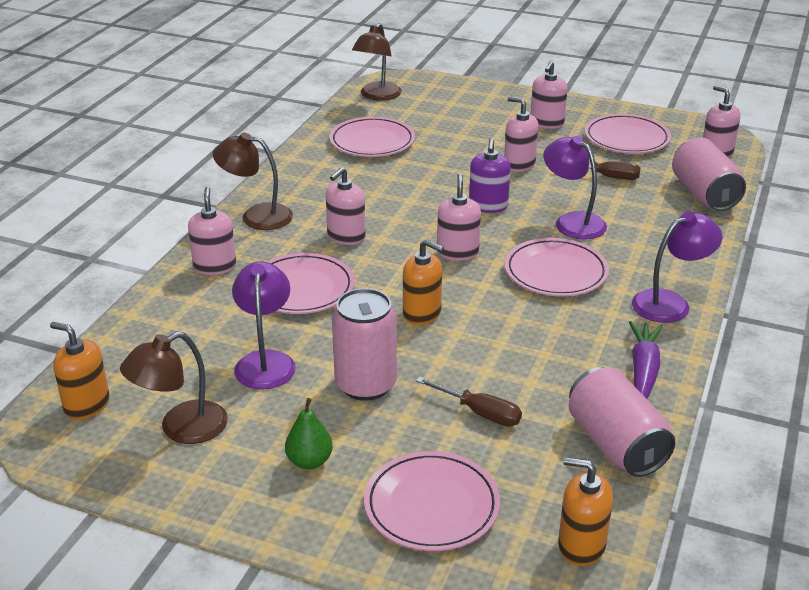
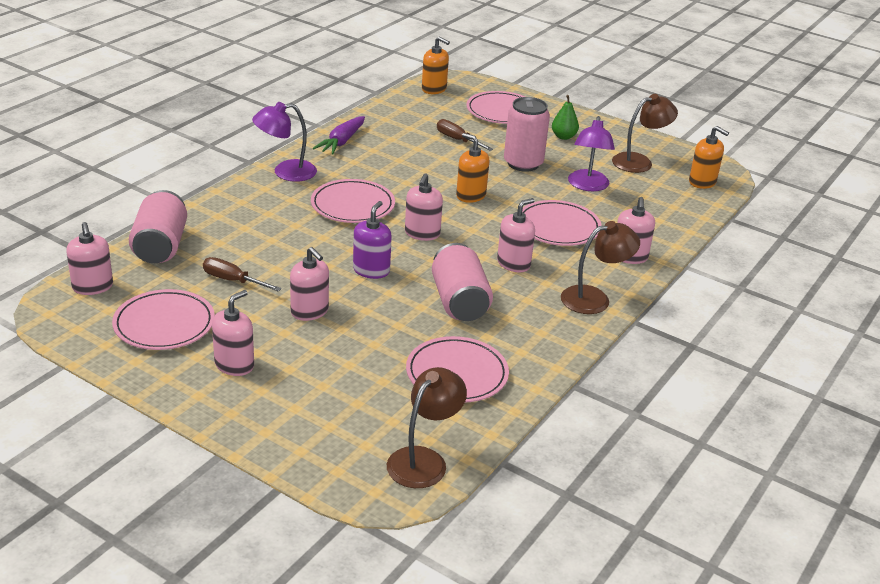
camera: 170 degrees left, 0 degrees up
(256, 216) = (594, 298): brown lamp -> brown lamp turned 45 degrees counterclockwise
(572, 221) = (305, 242): purple lamp -> none
(616, 444) = (388, 116): pink can -> pink can (459, 302)

